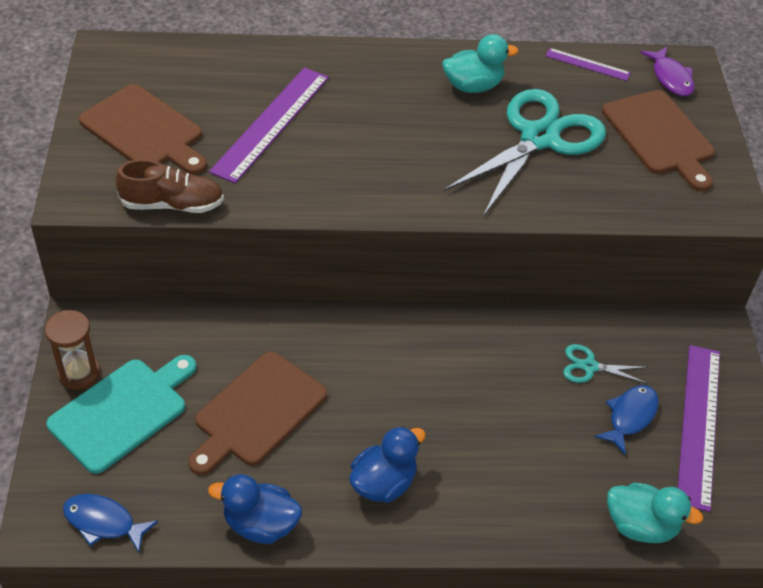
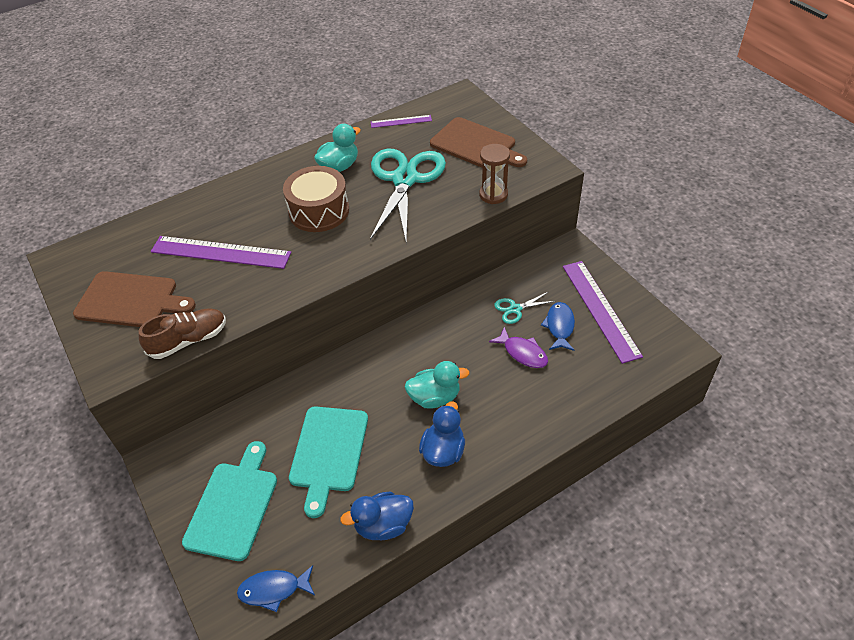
camera: 25 degrees left, 0 degrees up
(79, 373) = (182, 497): brown hourglass -> brown hourglass (493, 195)
(257, 412) = (328, 453): brown cutting board -> turquoise cutting board
(271, 123) = (220, 252): purple ruler -> purple ruler turned 75 degrees counterclockwise
(411, 128) = (319, 211): none -> brown drum
(640, 525) = (611, 388): turquoise duck -> turquoise duck (435, 397)
(670, 78) = (456, 107): purple fish -> purple fish (523, 353)

